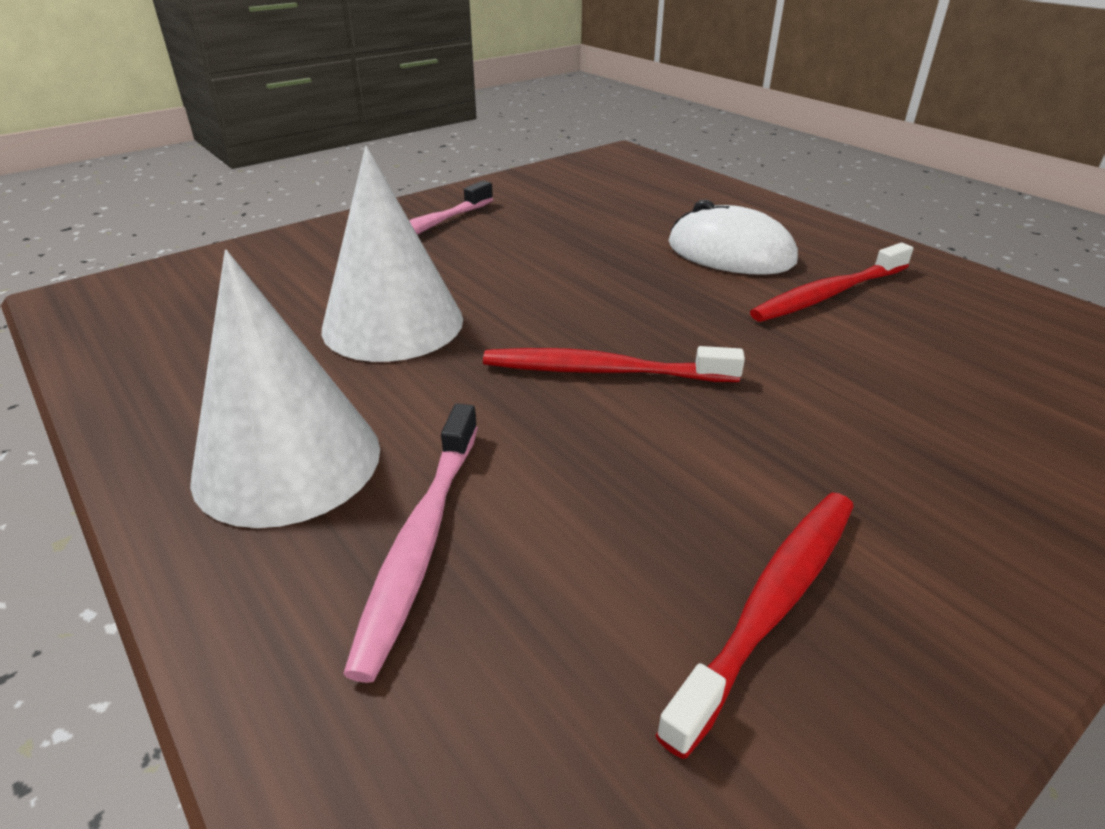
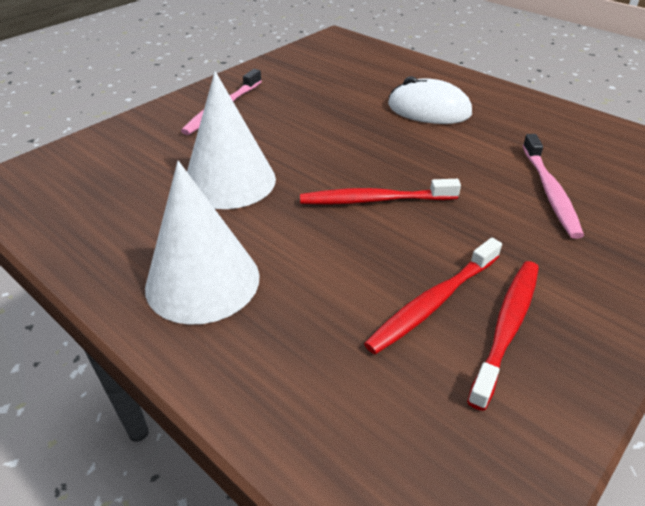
camera: 10 degrees left, 5 degrees up
(420, 541) = (304, 319): pink toothbrush -> pink toothbrush (549, 192)
(828, 294) = (495, 134): red toothbrush -> red toothbrush (433, 302)

